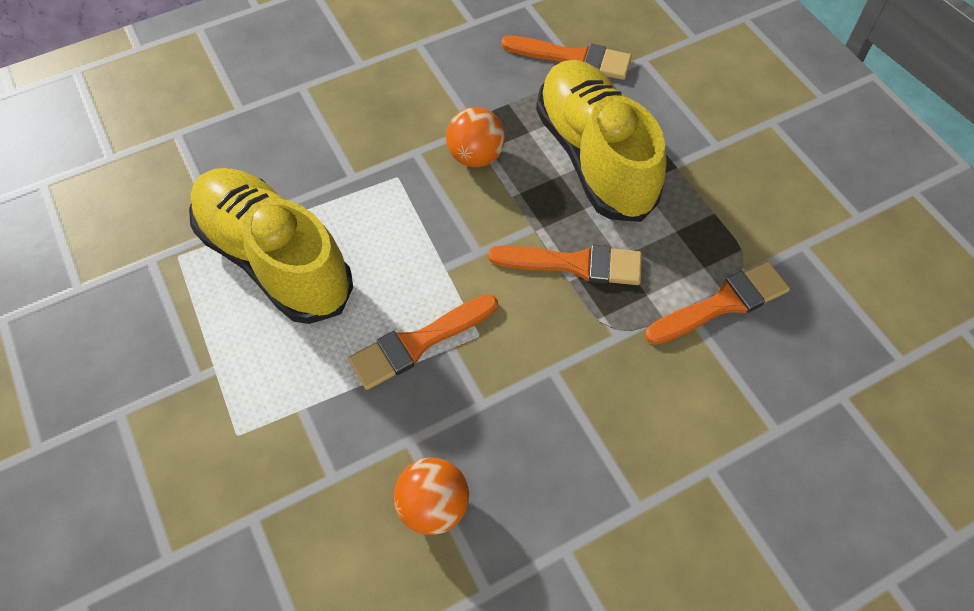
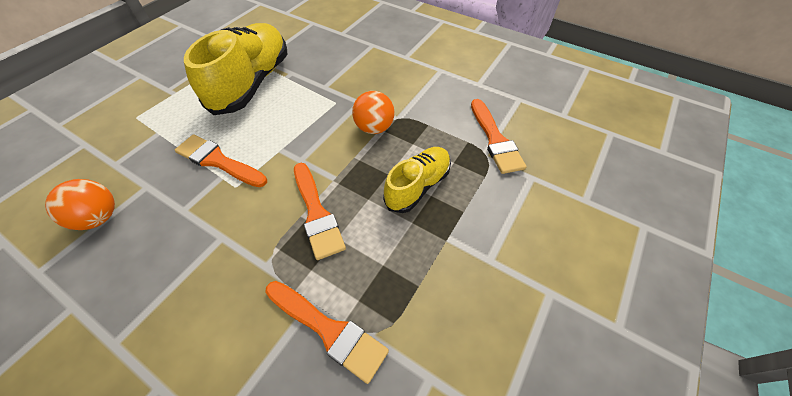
camera: 60 degrees right, 5 degrees down
(594, 157) = (418, 186): yellow shoe -> yellow shoe, size x0.57

